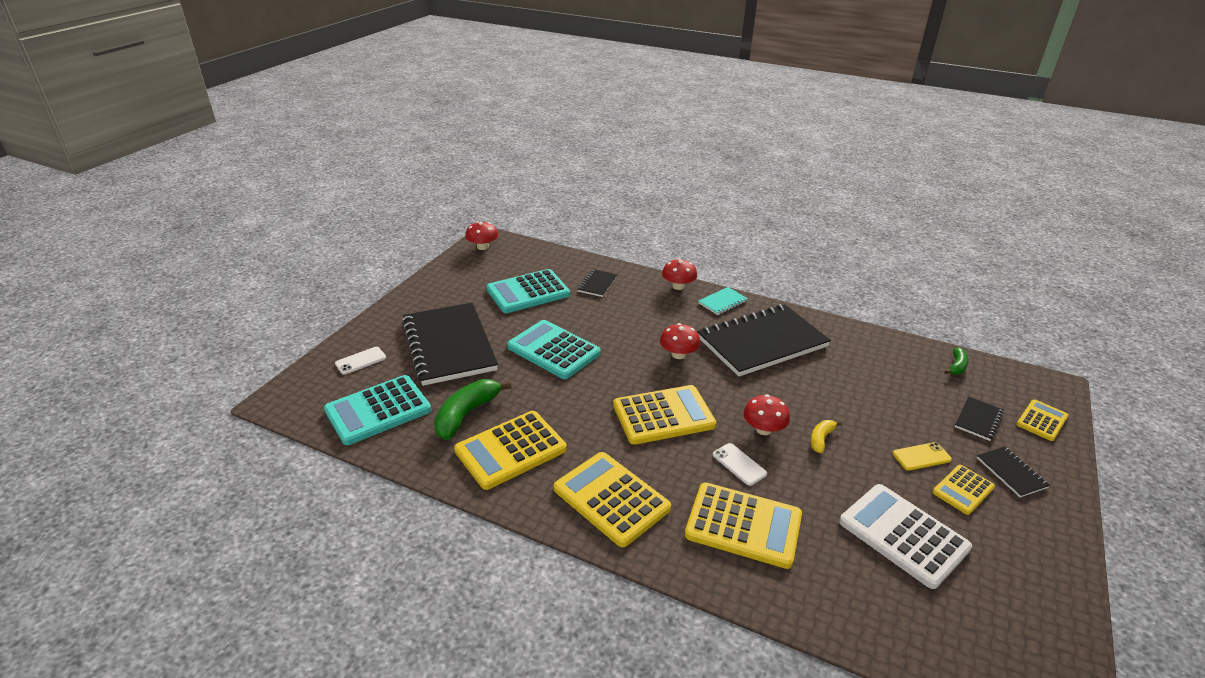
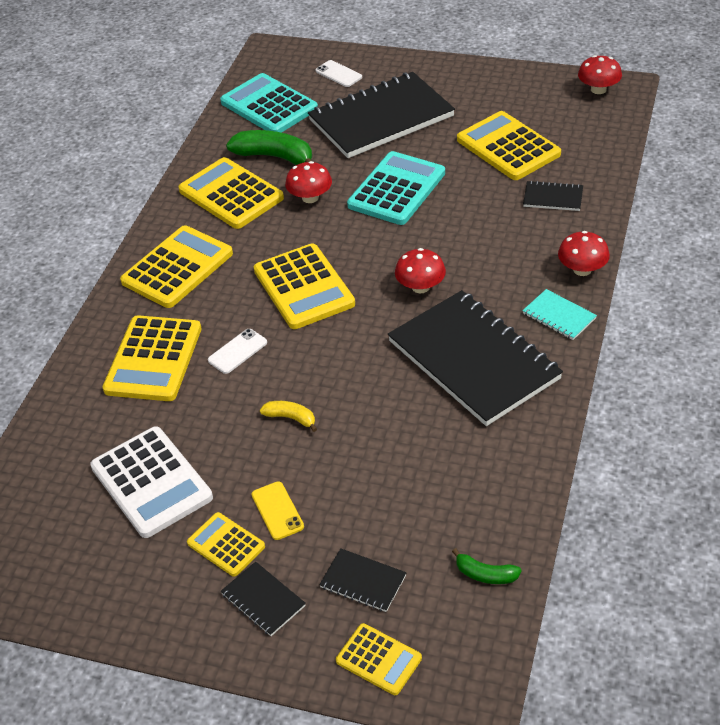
camera: 85 degrees right, 10 degrees up
(528, 292) = (508, 147): turquoise calculator -> yellow calculator
(763, 429) = (298, 368): red mushroom -> red mushroom (310, 197)
(903, 535) = (151, 482): white calculator -> white calculator turned 105 degrees clockwise
(1011, 473) = (263, 600): black notebook -> black notebook turned 75 degrees clockwise

